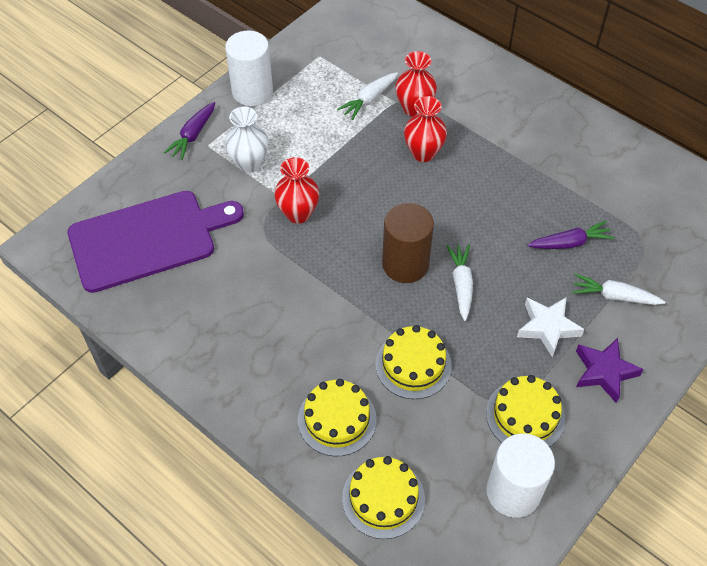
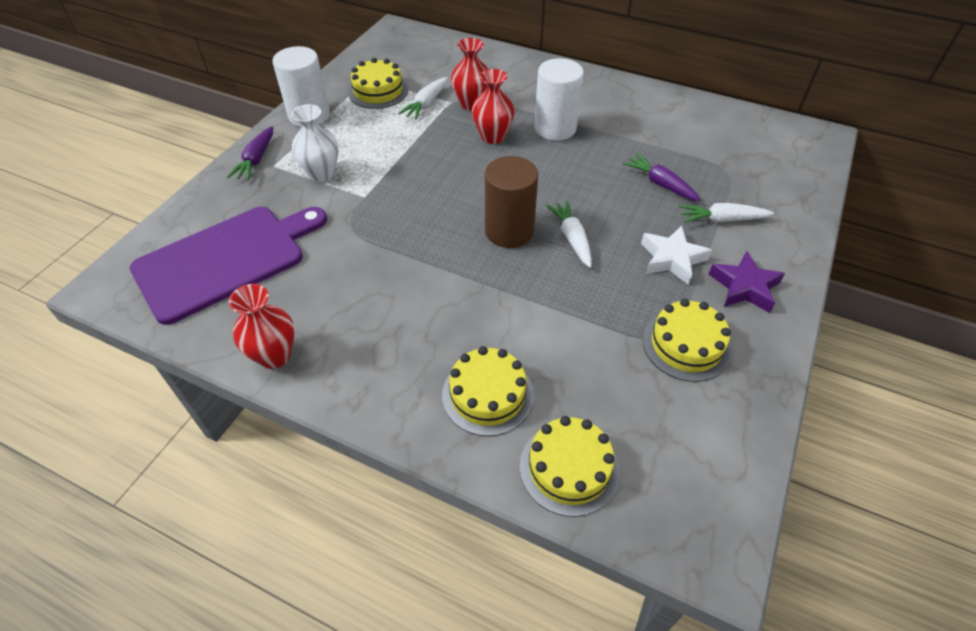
camera: 15 degrees left, 5 degrees down
(298, 213) = (384, 207): red vase -> red vase (274, 355)
(413, 365) = (551, 321): yellow cake -> yellow cake (378, 91)
(513, 492) = (707, 425): white cylinder -> white cylinder (555, 128)
(570, 243) = (660, 184): purple carrot -> purple carrot turned 105 degrees counterclockwise

